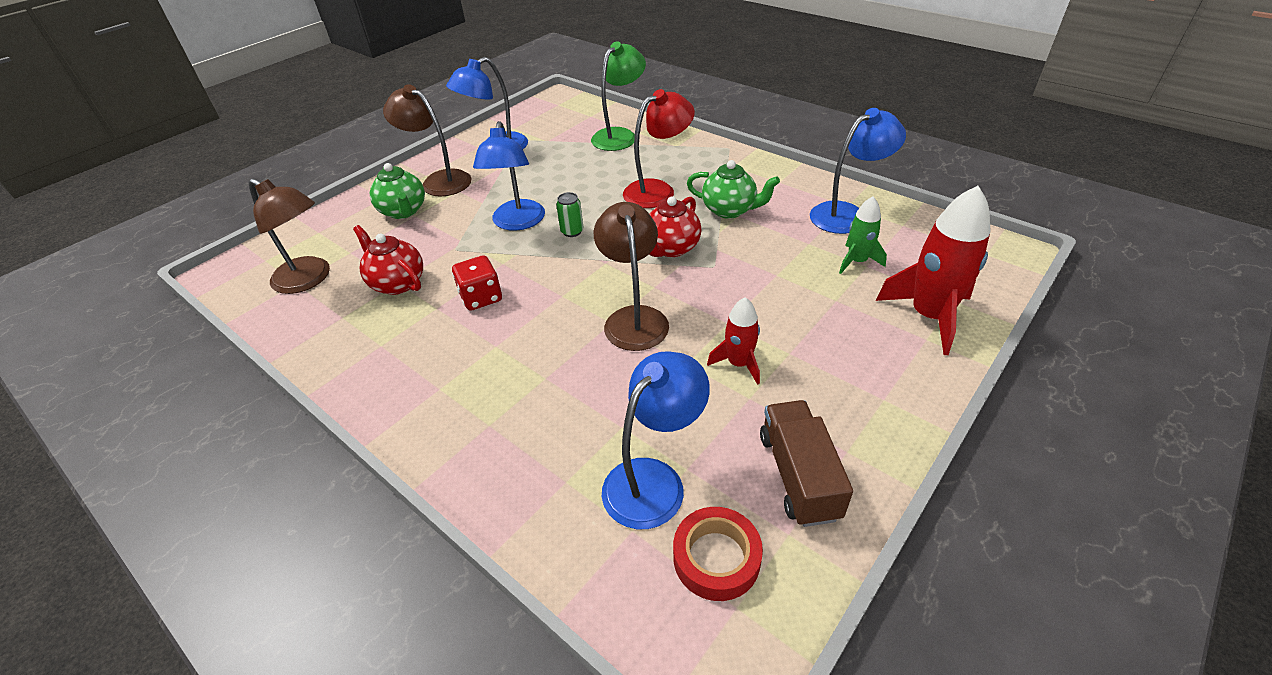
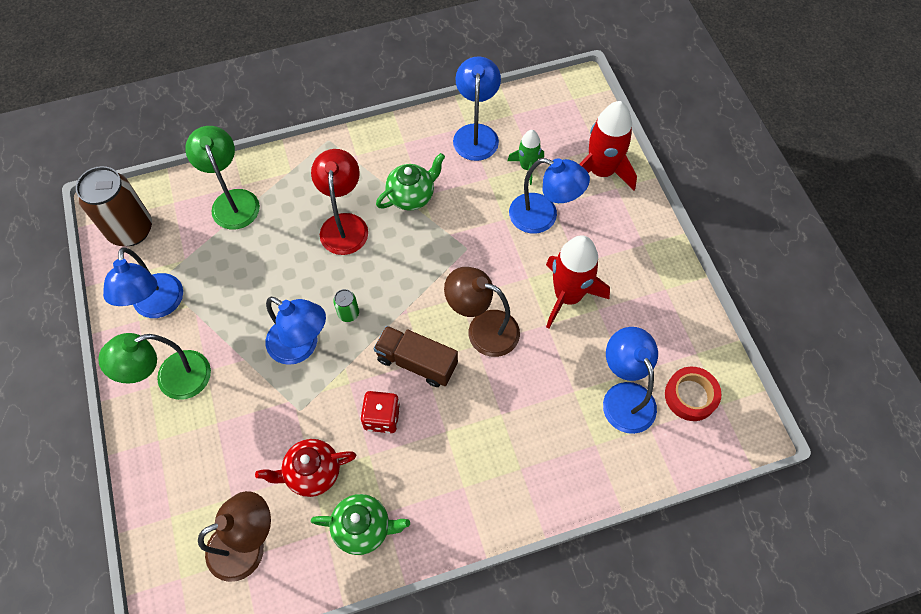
camera: 60 degrees left, 20 degrees up
(403, 211) = (201, 430): green teapot -> green teapot (363, 528)
(439, 180) = (172, 379): brown lamp -> green lamp
(550, 112) = (131, 230): none -> brown can
(671, 248) = (425, 261): red teapot -> none
(738, 363) = (567, 296): red rocket -> red rocket, size x1.79
(798, 475) = (666, 323): brown truck -> brown truck (416, 362)
(813, 299) = (543, 217): none -> blue lamp

